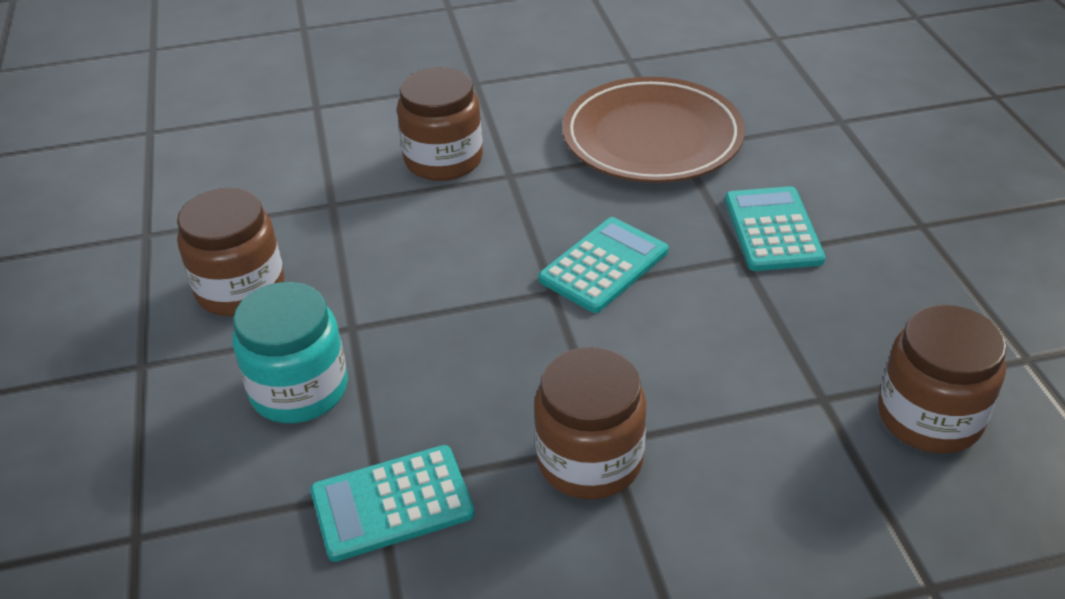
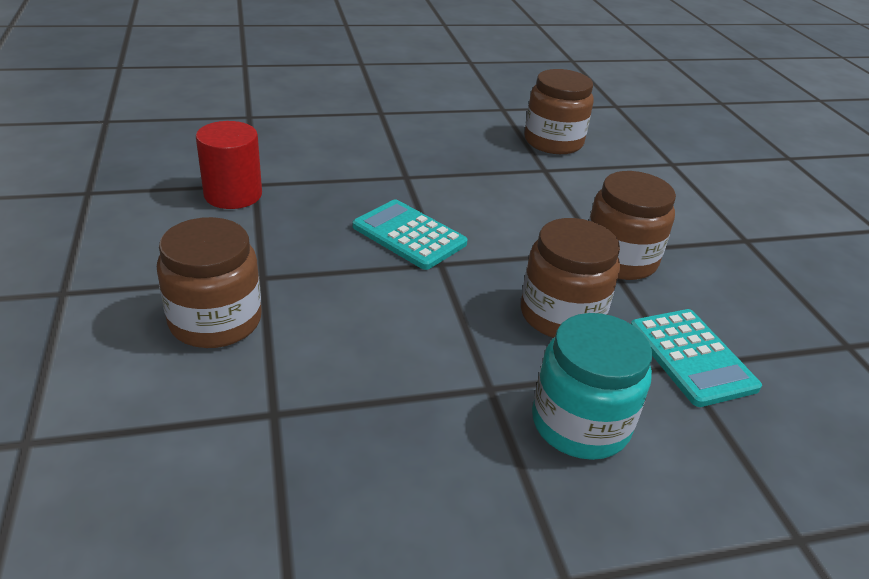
camera: 95 degrees left, 5 degrees down
(240, 289) = (425, 491): brown jar -> brown jar (561, 315)
(652, 138) = (233, 194): brown plate -> red cylinder
(772, 230) = (376, 161): turquoise calculator -> none

